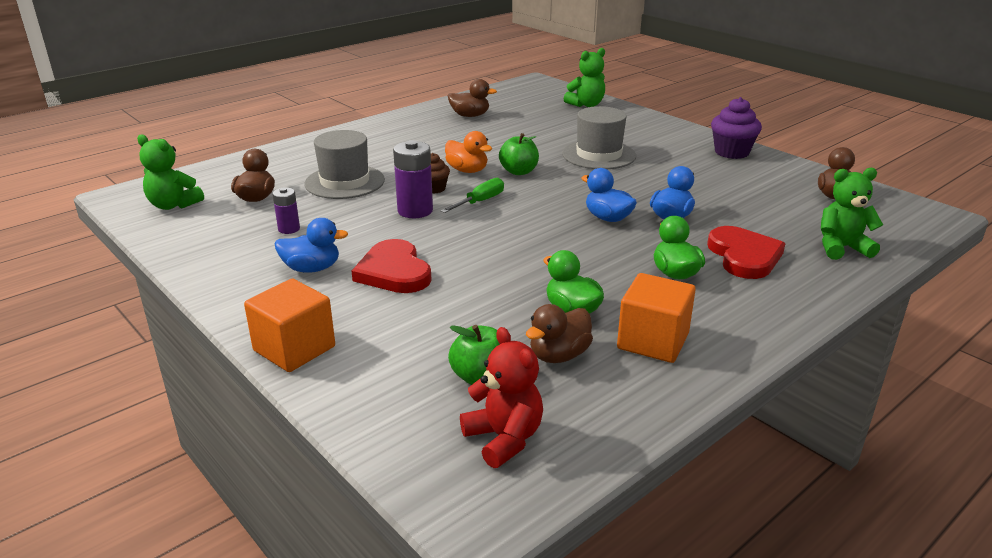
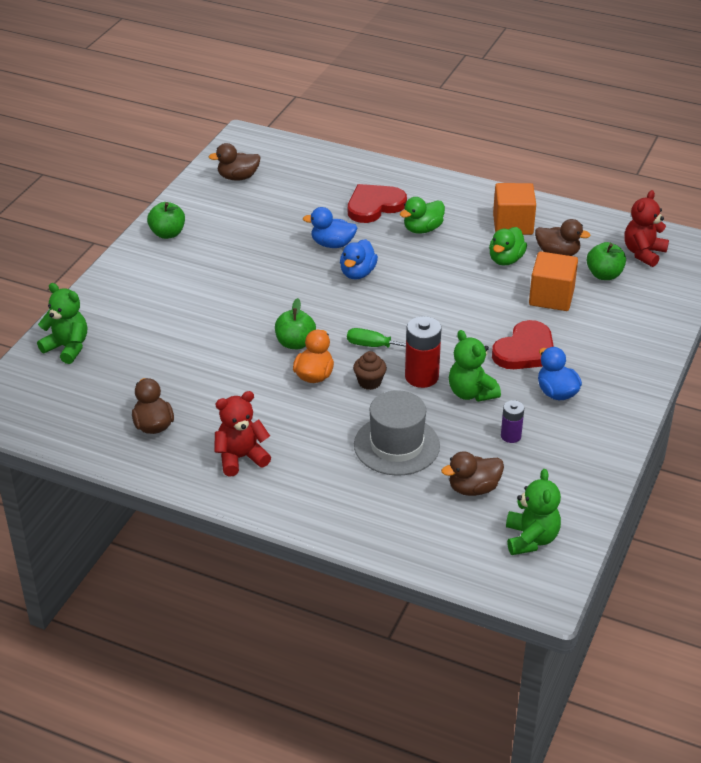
camera: 115 degrees left, 10 degrees up
(294, 349) = (648, 355): orange cube -> orange cube (551, 297)
(403, 133) = (241, 458): none -> red teddy bear
(415, 211) = (421, 377): purple battery -> red battery
(599, 155) = (221, 306): grey hat -> none
(731, 152) = (167, 233): purple cupcake -> green apple
(841, 248) = (331, 170): green teddy bear -> green teddy bear (471, 393)

